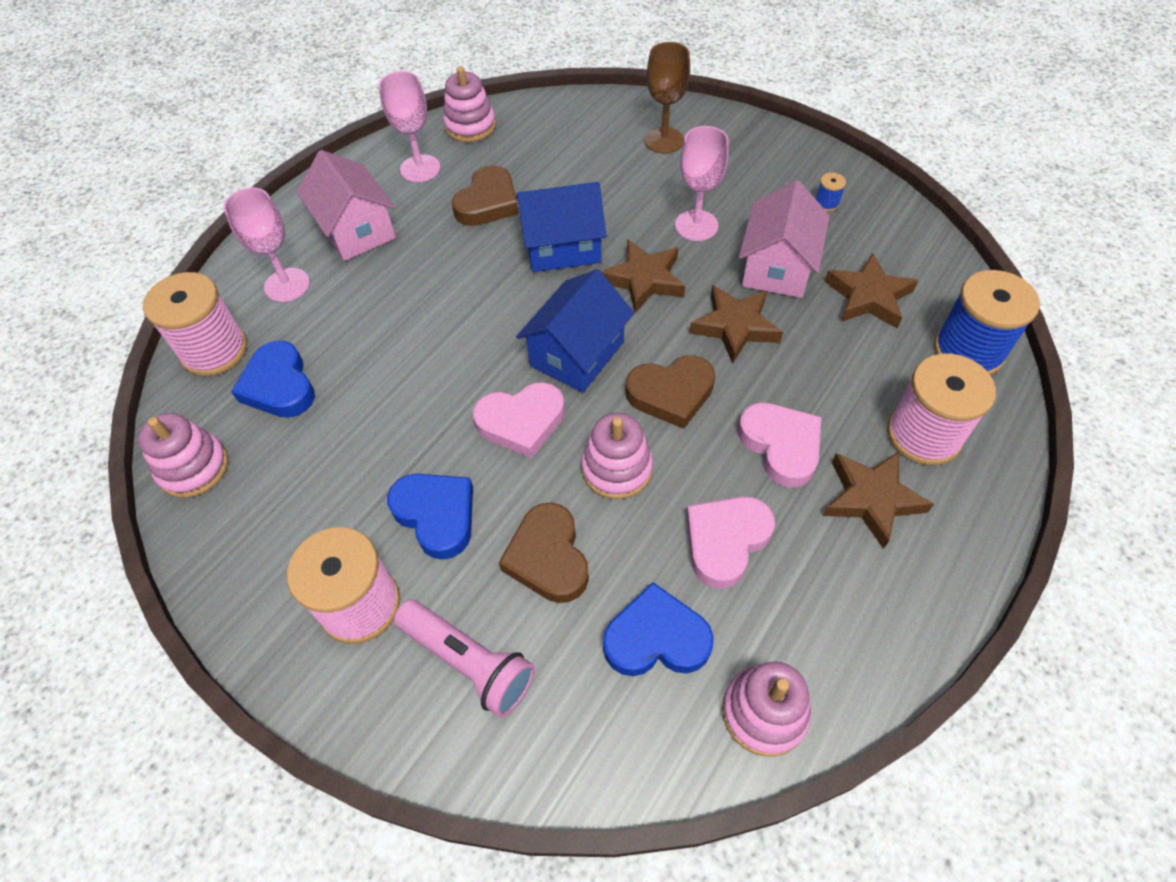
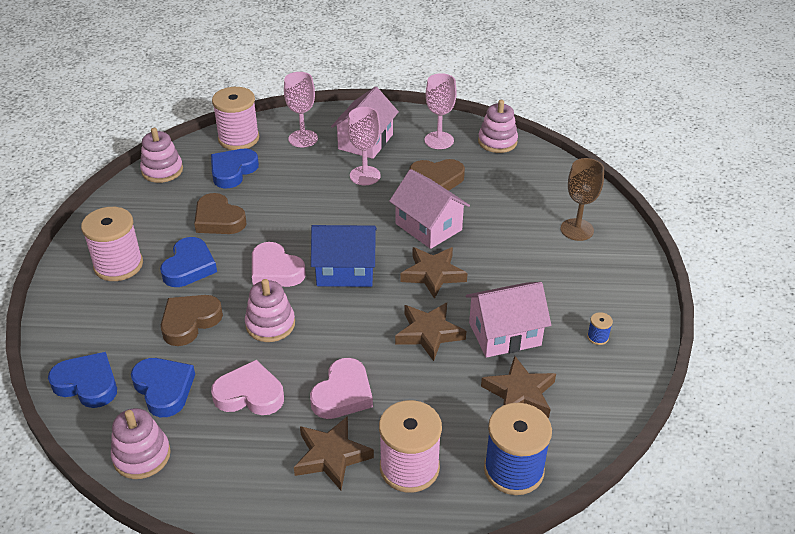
camera: 55 degrees right, 15 degrees down
(468, 662) = (108, 320): pink flashlight -> none
(562, 247) = (428, 227): blue house -> pink house
(584, 737) = (87, 384): none -> blue heart
(671, 394) = (346, 325): brown heart -> brown heart (218, 219)
(696, 225) = (507, 278): pink goblet -> pink goblet (365, 176)

